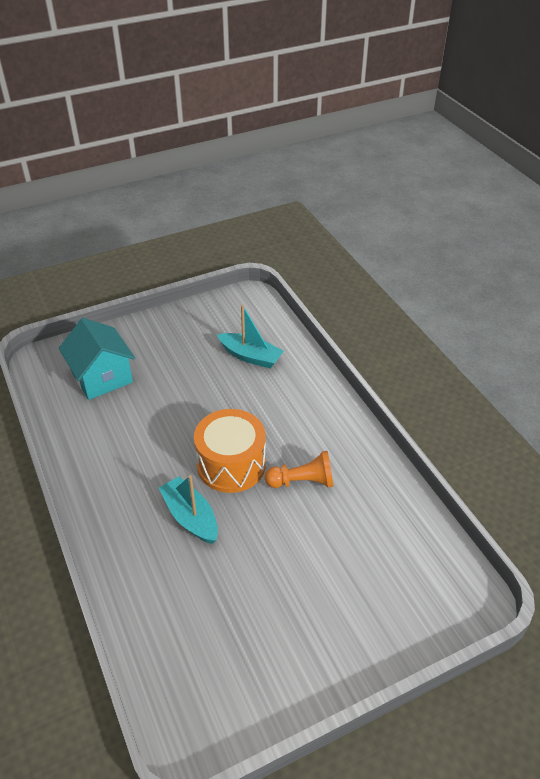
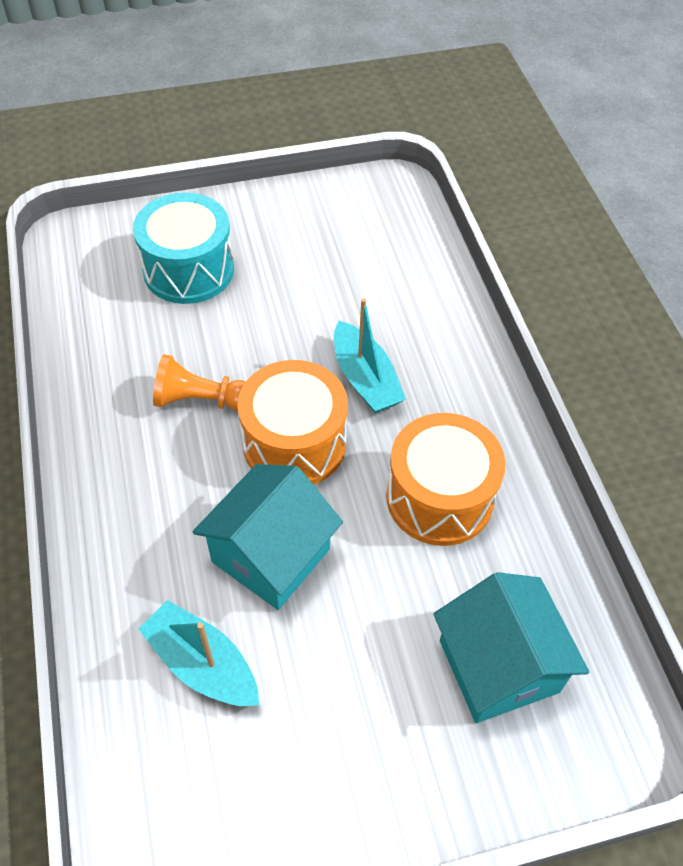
camera: 170 degrees left, 10 degrees up
(133, 448) = (439, 497): none -> orange drum
(229, 404) = (270, 555): none -> turquoise house
(356, 588) = (188, 270): none -> turquoise drum

